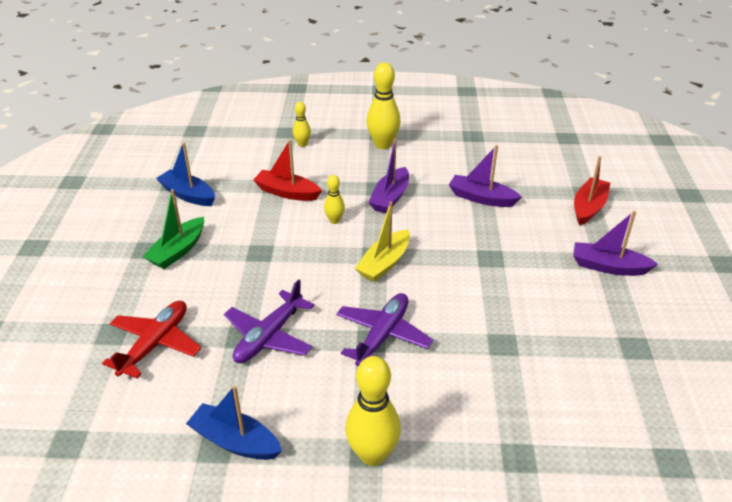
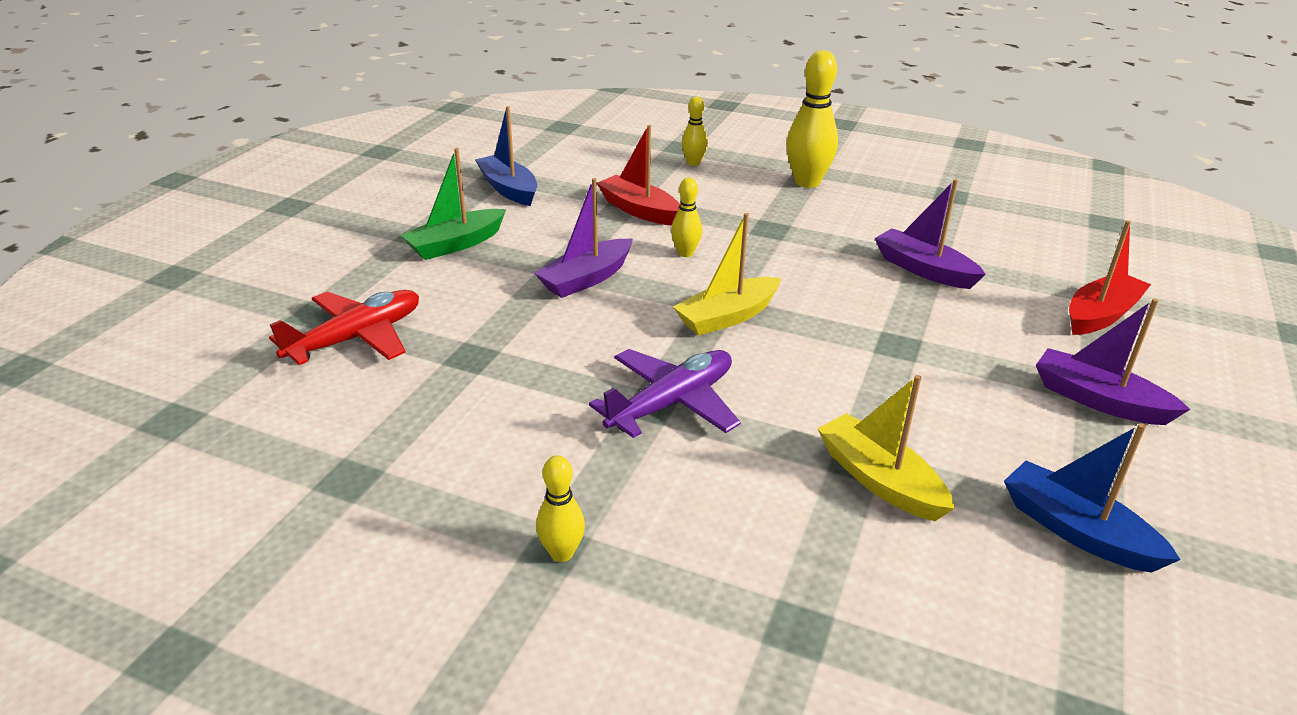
camera: 20 degrees right, 5 degrees down
(235, 441) = (379, 478): blue boat -> blue boat (1077, 531)
(269, 336) = (508, 365): purple plane -> none
(372, 454) = (562, 553): yellow bowling pin -> yellow bowling pin, size x0.54
(390, 197) = (782, 243): purple boat -> purple boat (586, 279)
(519, 352) = (879, 480): none -> yellow boat

